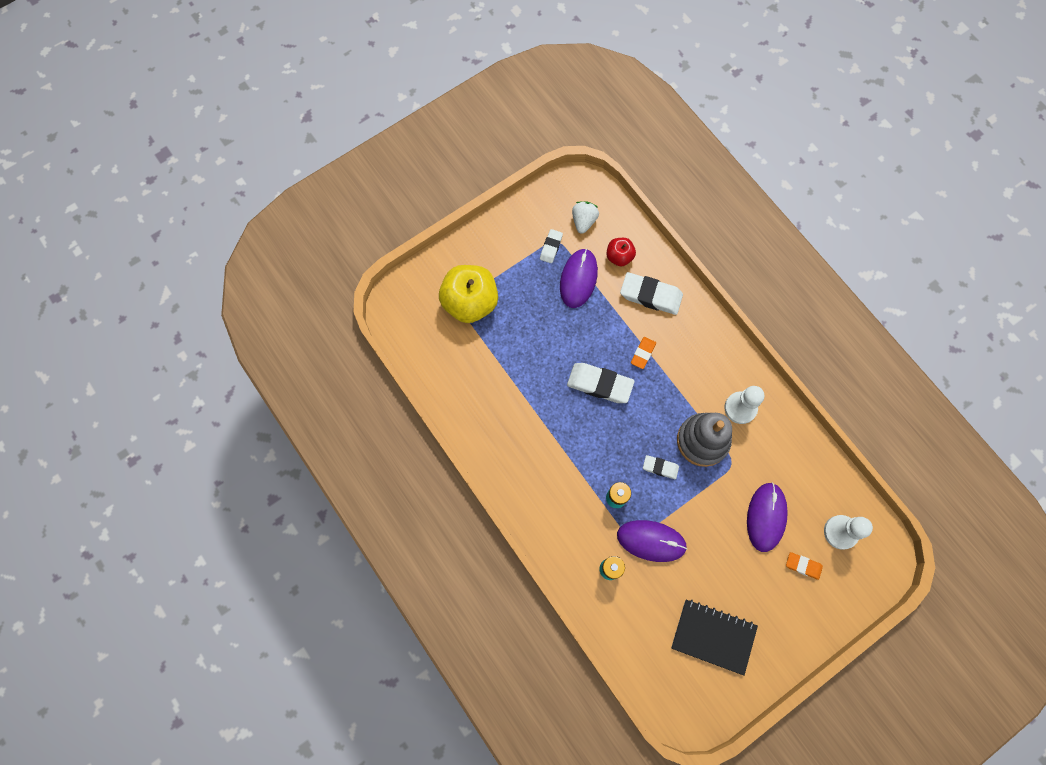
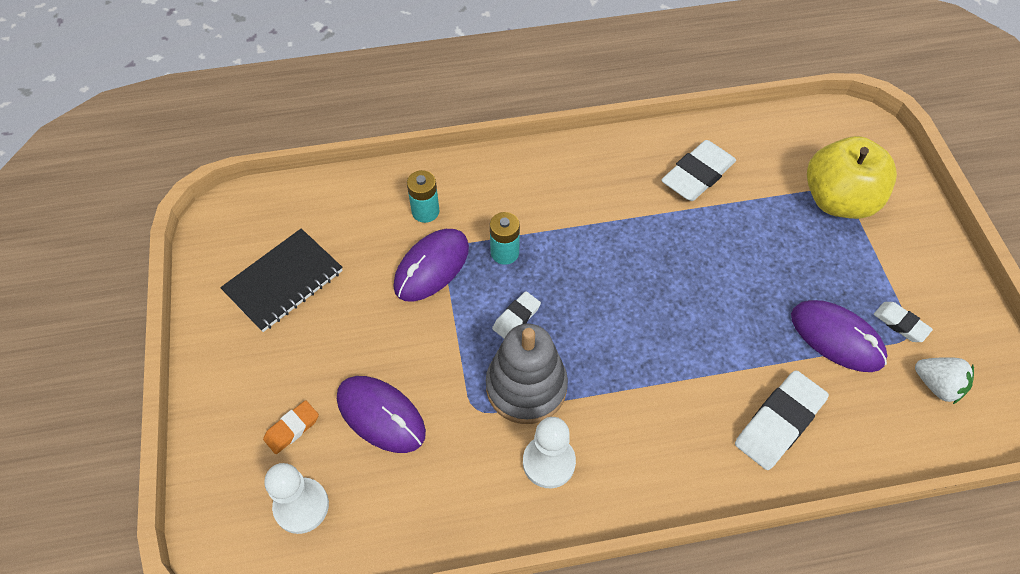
camera: 115 degrees right, 15 degrees down
(599, 384) = (664, 297): white eraser -> white eraser (697, 175)
(619, 257) = (860, 408): red apple -> none
(643, 353) = (688, 370): orange eraser -> none

